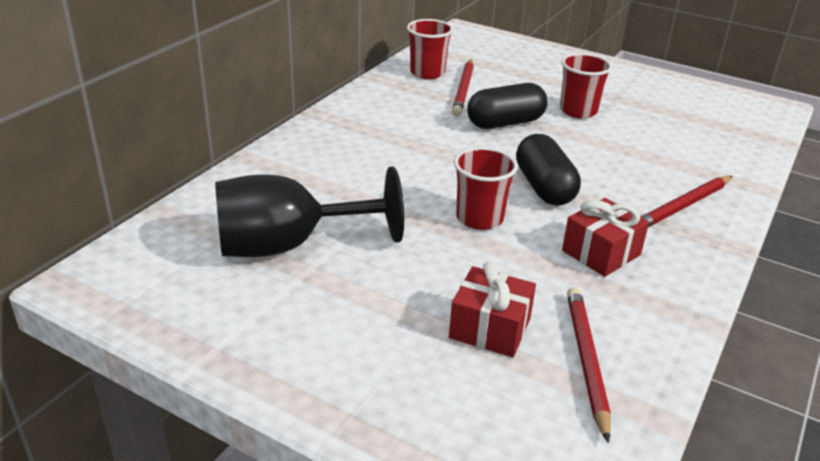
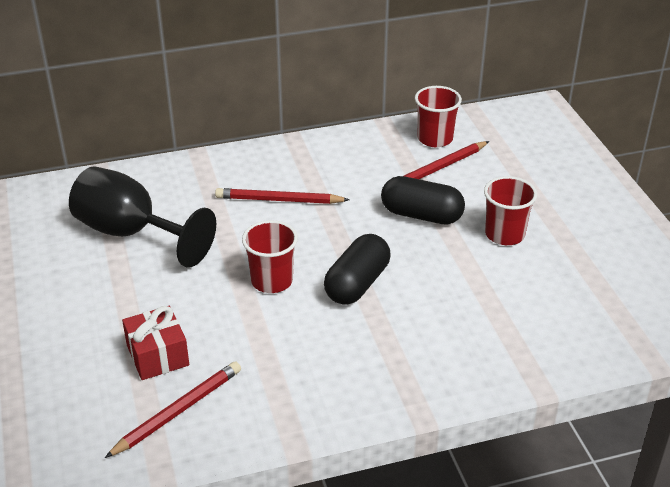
camera: 45 degrees right, 5 degrees up
(601, 253) = (310, 354): red gift -> none
(682, 206) = (438, 359): red pencil -> red pencil (279, 200)

